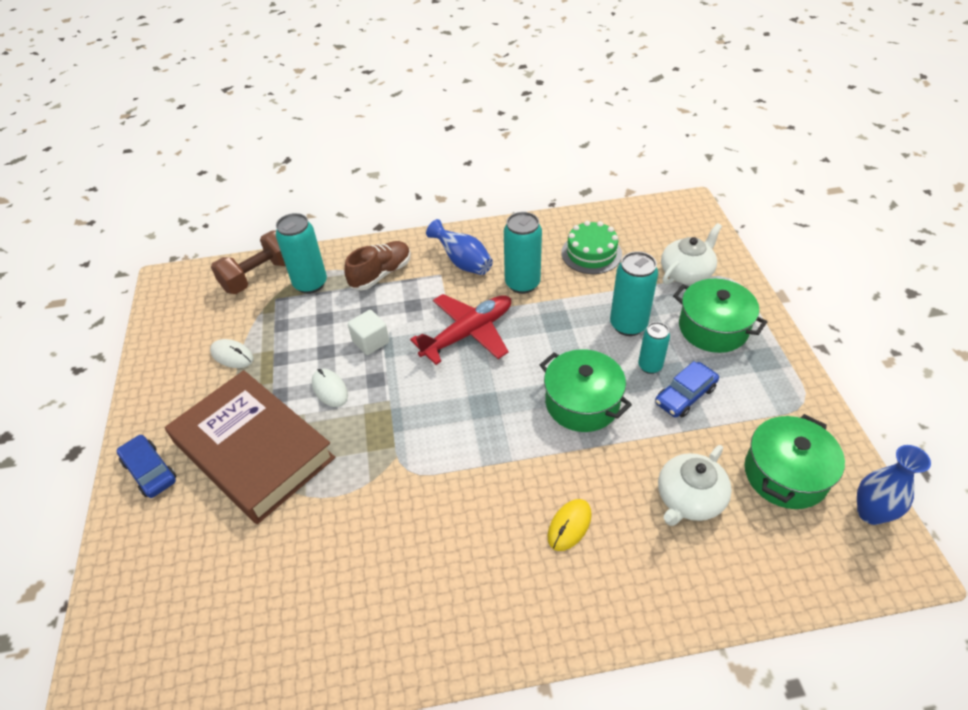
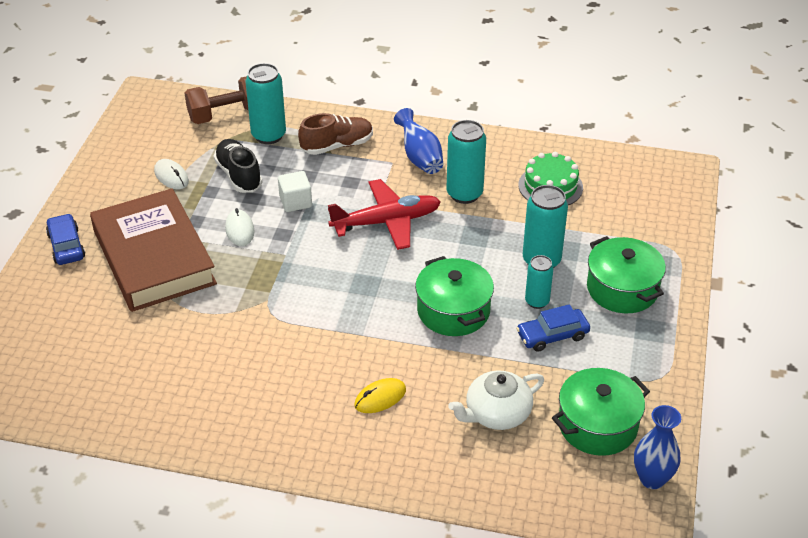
camera: 20 degrees right, 5 degrees down
(301, 333) = (239, 175): none -> black shoe
(686, 272) = (634, 232): white teapot -> none

